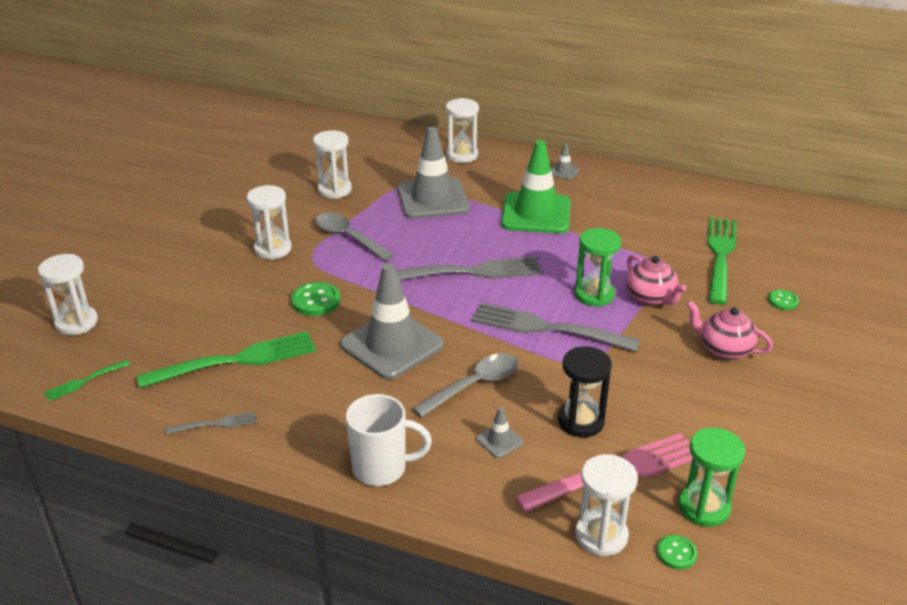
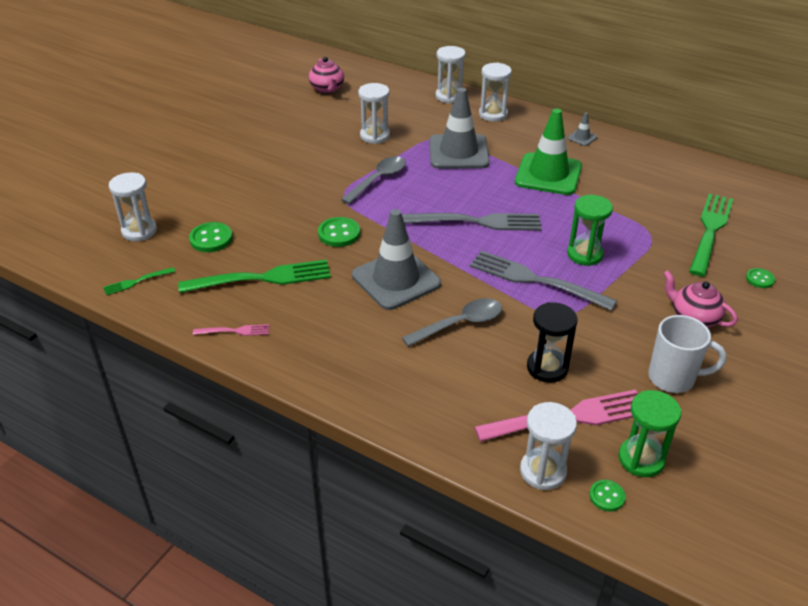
camera: 10 degrees right, 5 degrees up
(166, 322) = (211, 239): none -> green button
(214, 424) = (234, 331): grey fork -> pink fork
(273, 249) = (312, 184): white hourglass -> white hourglass (449, 96)
(348, 237) = (378, 180): grey spoon -> grey spoon turned 75 degrees clockwise
(382, 468) = (365, 387): white mug -> white mug (673, 378)
(499, 440) = (471, 375): grey traffic cone -> none
(651, 298) = (636, 263): pink teapot -> pink teapot (327, 89)

